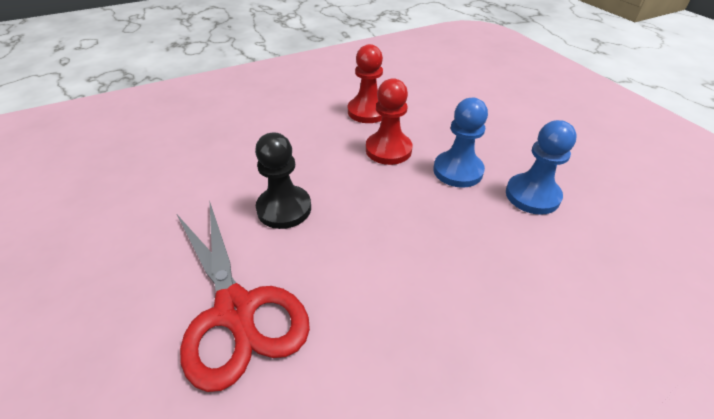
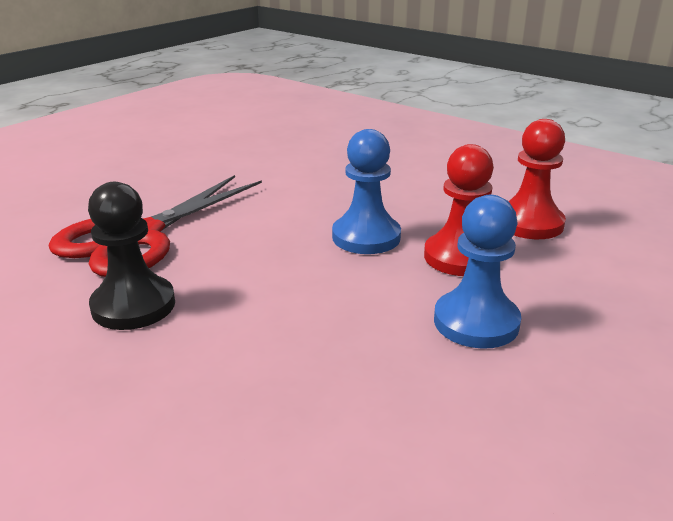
camera: 65 degrees right, 15 degrees down
(284, 208) = (286, 222): black pawn -> black pawn (133, 305)
(532, 195) = (491, 410): blue pawn -> blue pawn (366, 237)

